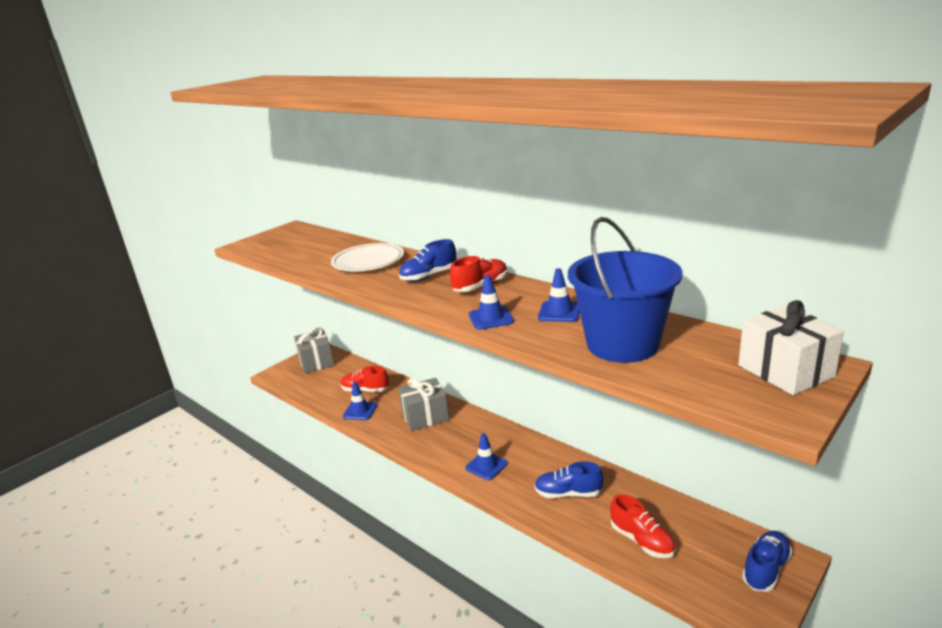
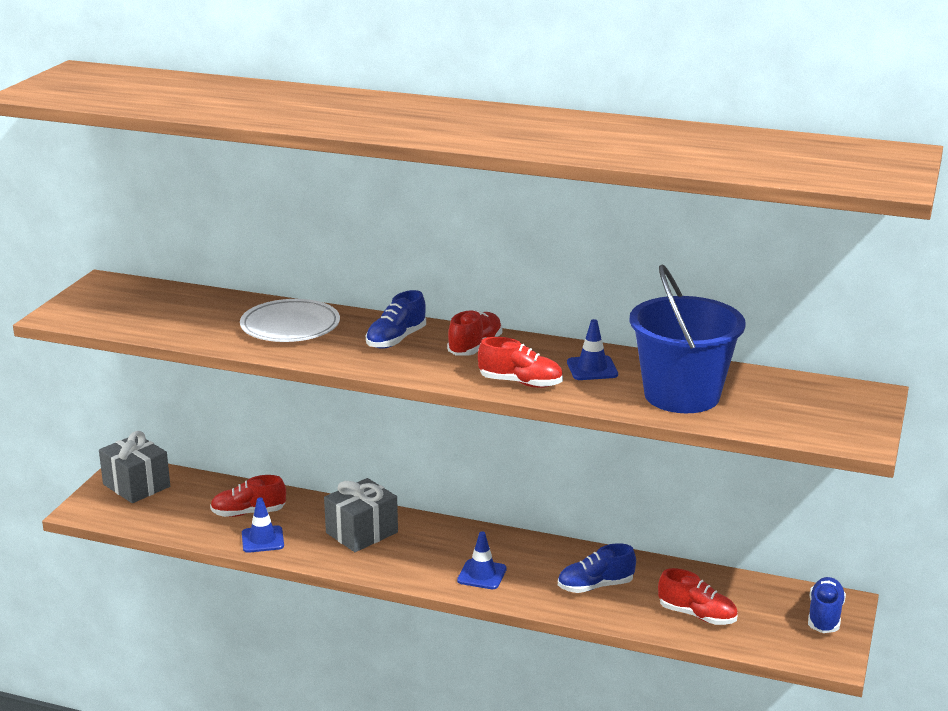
camera: 25 degrees left, 0 degrees up
(491, 318) = (520, 383): blue traffic cone -> red shoe
(785, 371) = (842, 403): white gift -> none

